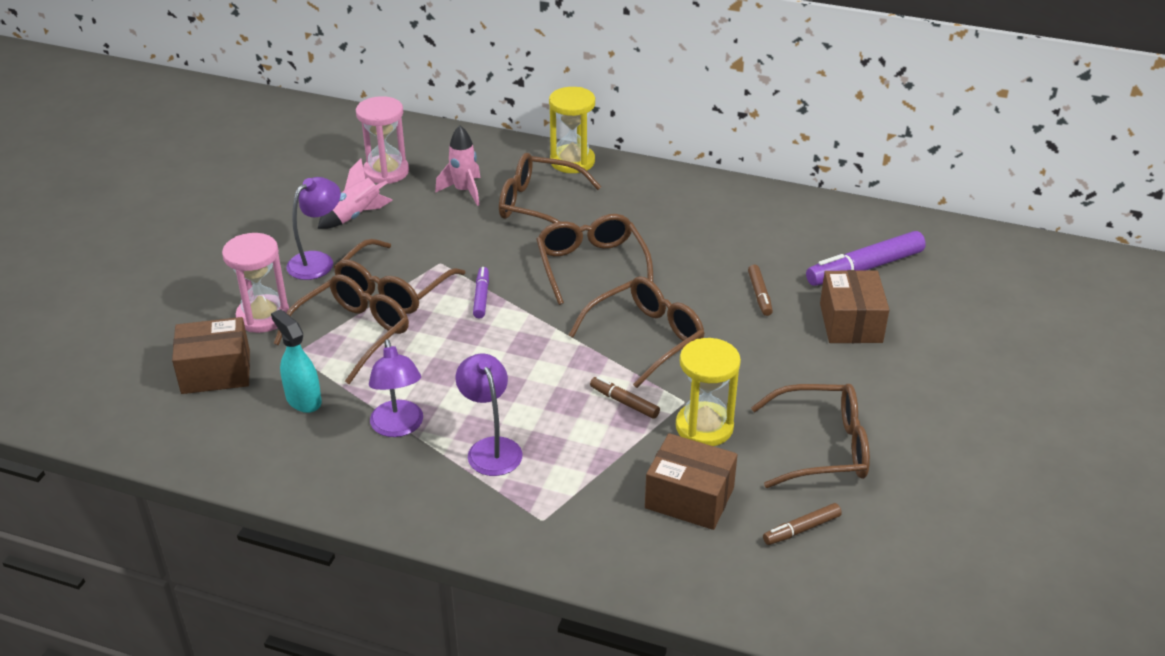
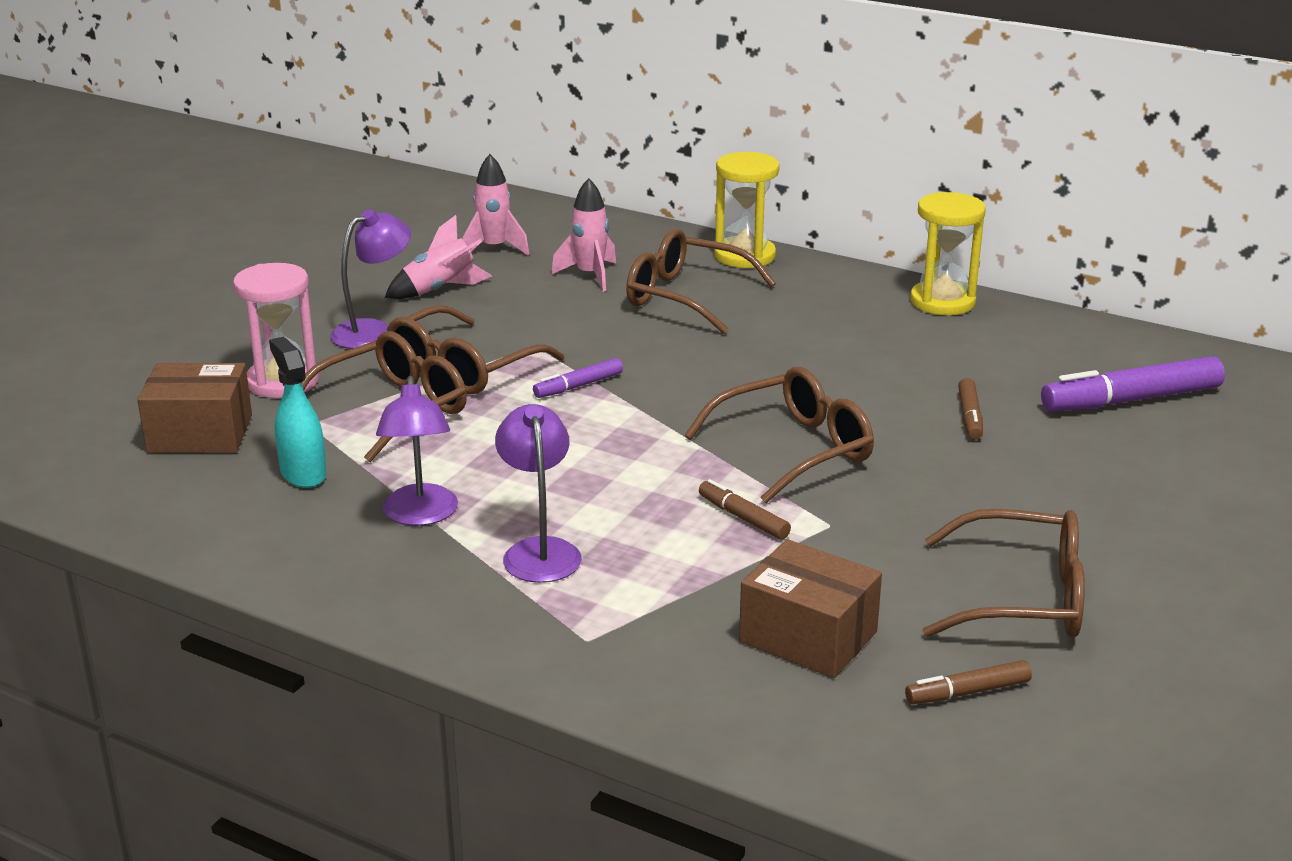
camera: 10 degrees right, 10 degrees down
(386, 172) = (494, 249): pink hourglass -> pink rocket
(481, 297) = (578, 386): purple marker -> purple marker turned 135 degrees counterclockwise
(591, 266) = (739, 366): brown glasses -> none
(704, 427) = (851, 557): yellow hourglass -> yellow hourglass (942, 302)
(850, 323) = (1097, 459): brown box -> none

